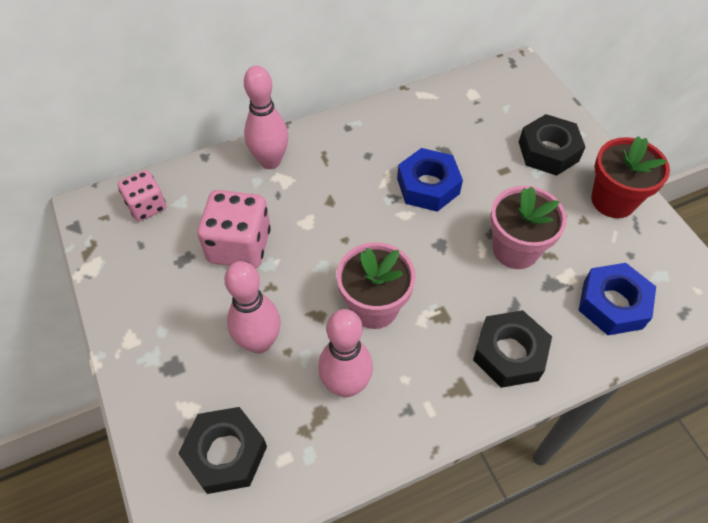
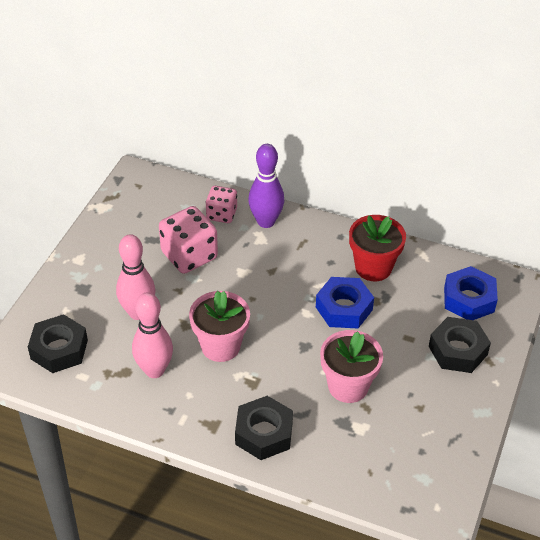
camera: 45 degrees right, 10 degrees down
(147, 206) = (166, 196): pink dice -> pink dice (221, 214)
(270, 161) = (266, 221): pink bowling pin -> purple bowling pin
(612, 304) = (366, 464): blue nut -> blue nut (469, 299)
(613, 200) = (459, 413): red flower pot -> red flower pot (373, 267)

